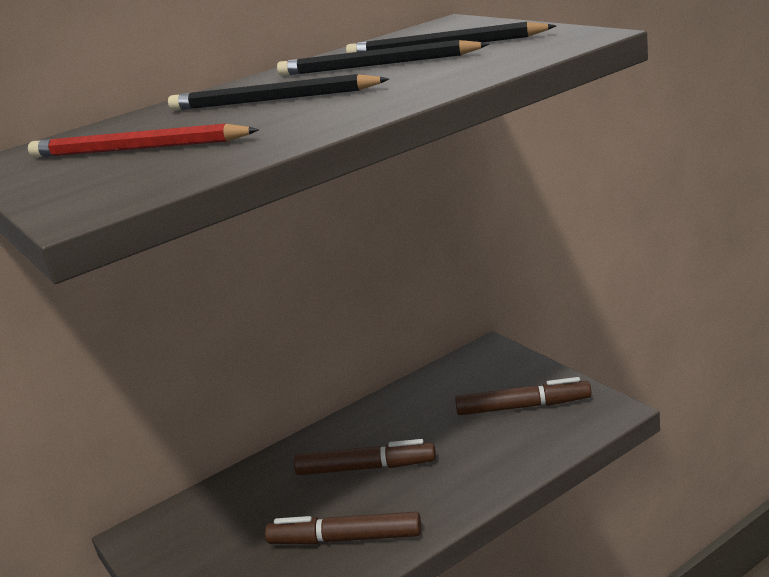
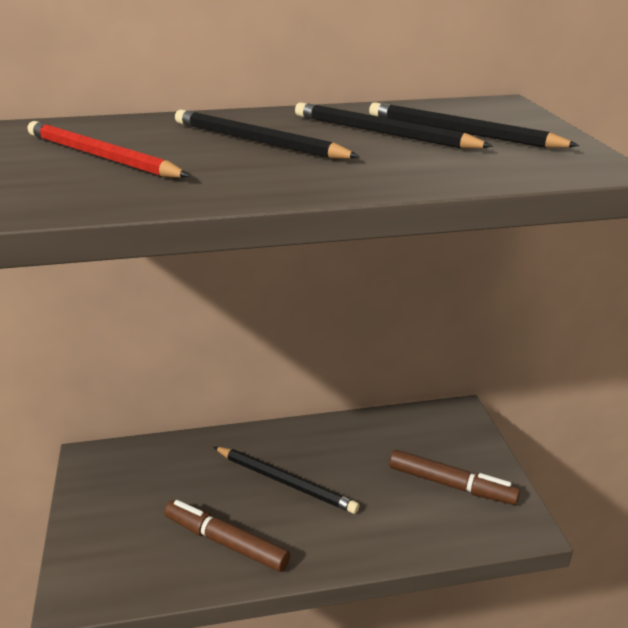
camera: 20 degrees right, 5 degrees up
(366, 468) = (285, 482): brown marker -> black pencil

